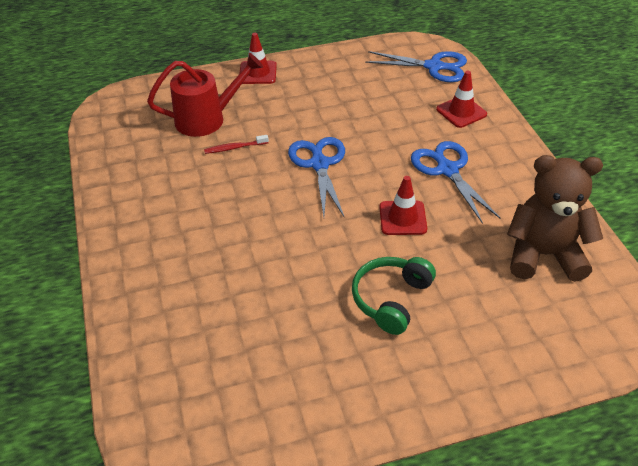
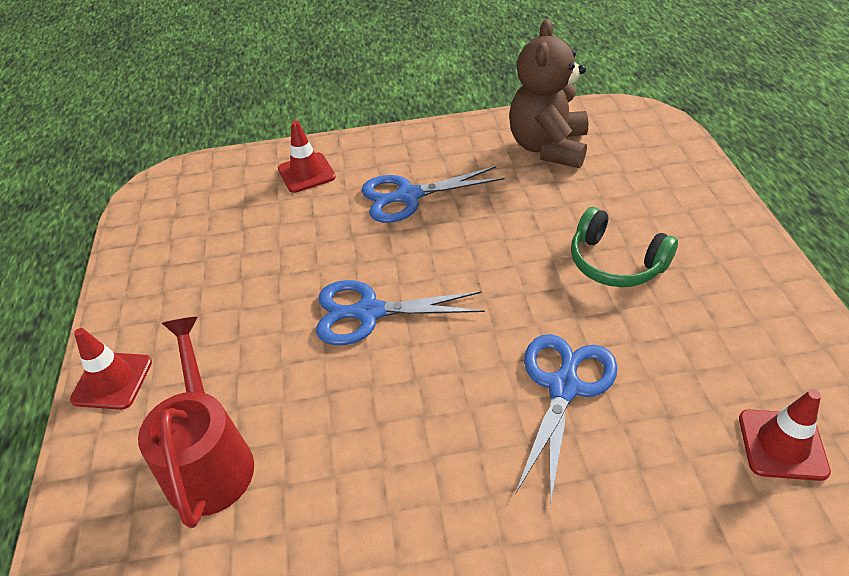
camera: 80 degrees left, 0 degrees up
(235, 148) = (301, 417): red toothbrush -> none
(402, 218) = (485, 241): red traffic cone -> red traffic cone (782, 444)
(435, 67) = (205, 184): blue scissors -> blue scissors (564, 386)

